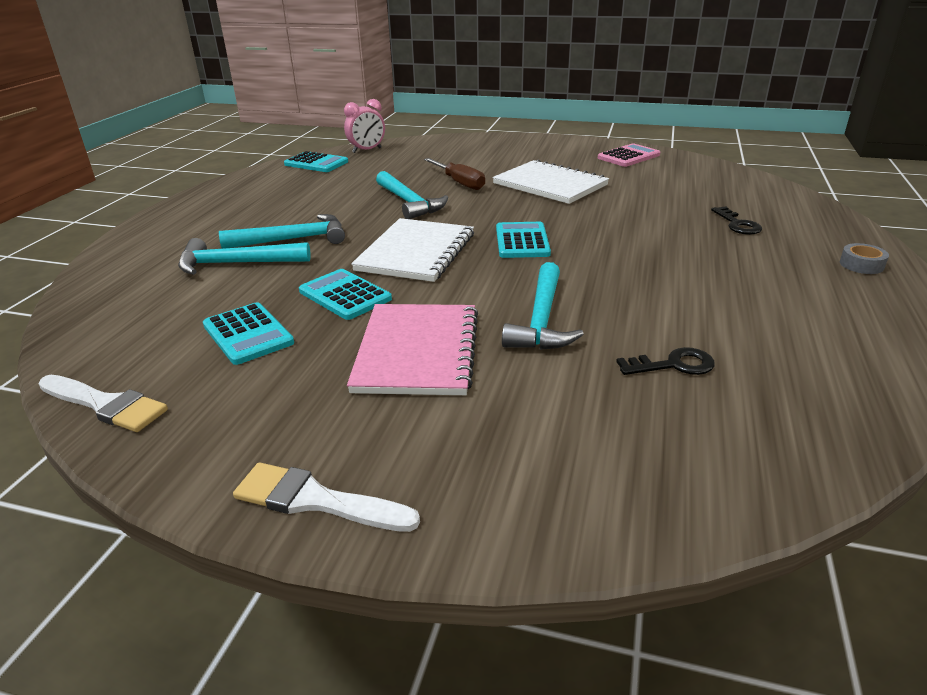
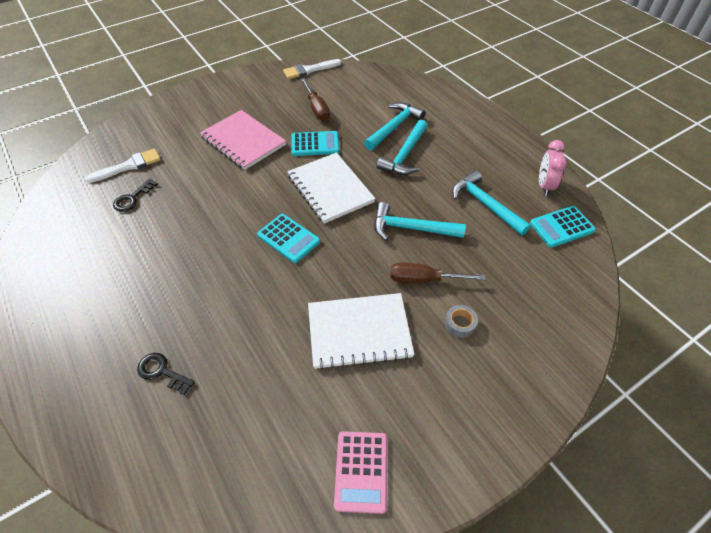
camera: 130 degrees right, 20 degrees up
(248, 334) = (316, 108): turquoise calculator -> brown screwdriver
(316, 500) = (206, 90): white brush -> white brush (128, 166)
(367, 150) = (578, 276): pink clock -> pink clock (544, 185)
(542, 319) = (212, 187): turquoise hammer -> turquoise hammer (485, 205)
(861, 265) = (49, 368): grey tape -> grey tape (460, 324)

